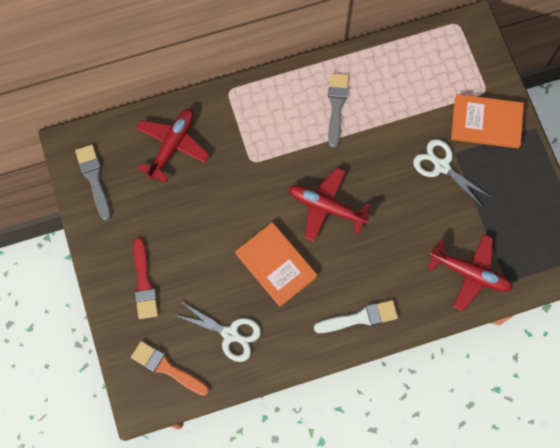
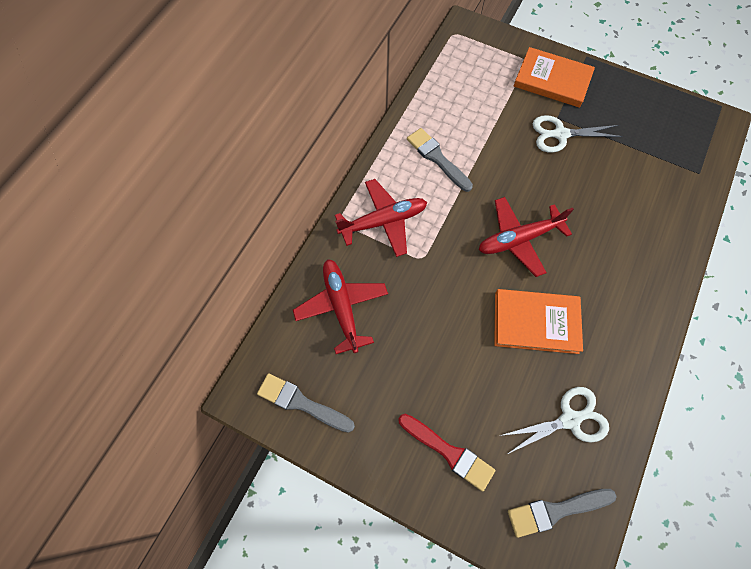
camera: 45 degrees left, 5 degrees down
(167, 368) = (555, 510): orange brush -> grey brush
(360, 318) = (644, 299): white brush -> none
(470, 273) = (671, 190): red plane -> red plane (383, 221)
(486, 123) = (552, 80): orange book -> orange book turned 60 degrees clockwise

